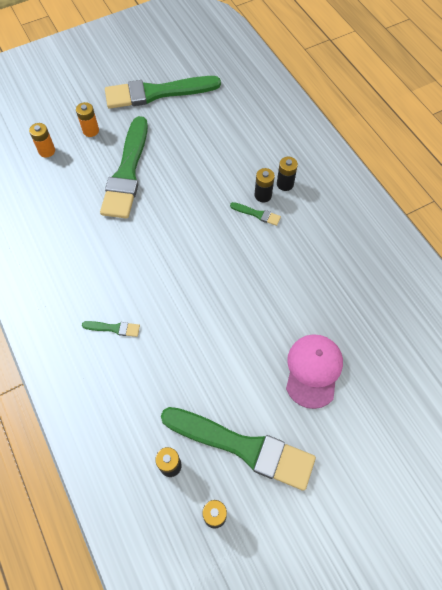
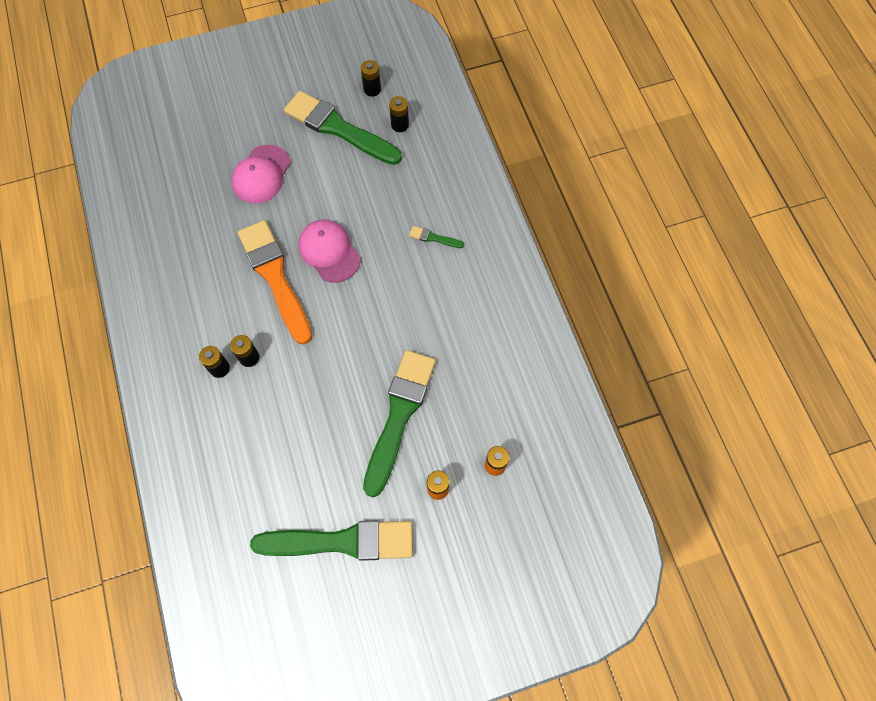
camera: 170 degrees left, 5 degrees up
(217, 297) = (329, 252): none -> pink cap
(257, 214) = (263, 335): green brush -> none
(262, 265) = (275, 277): none -> orange brush

